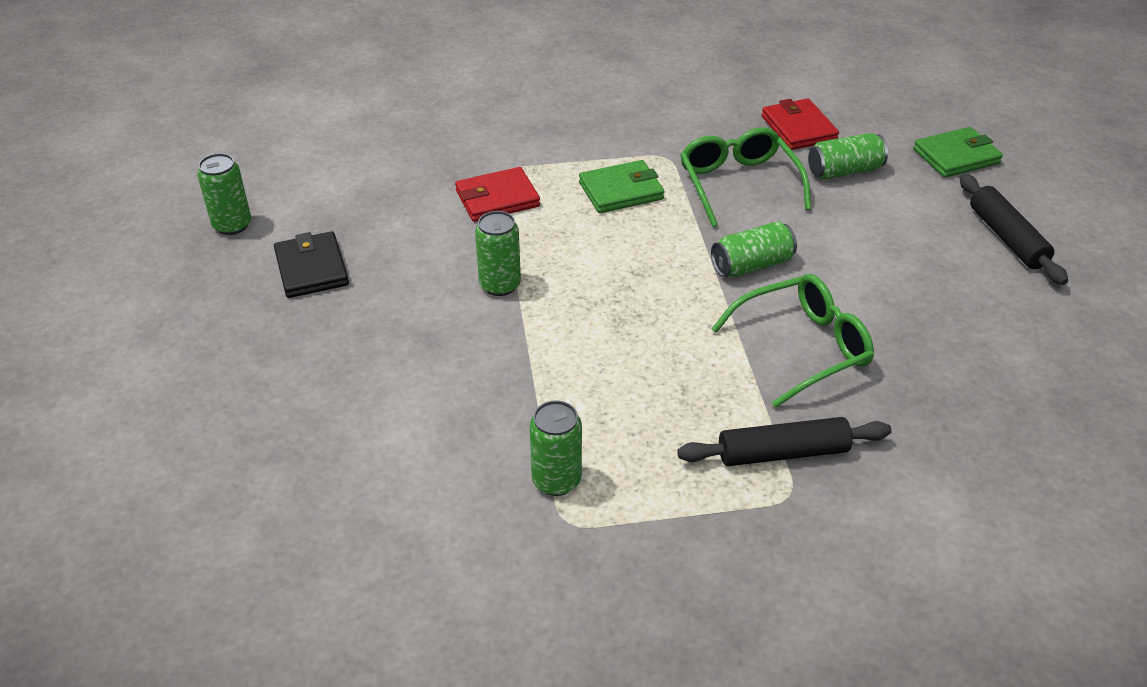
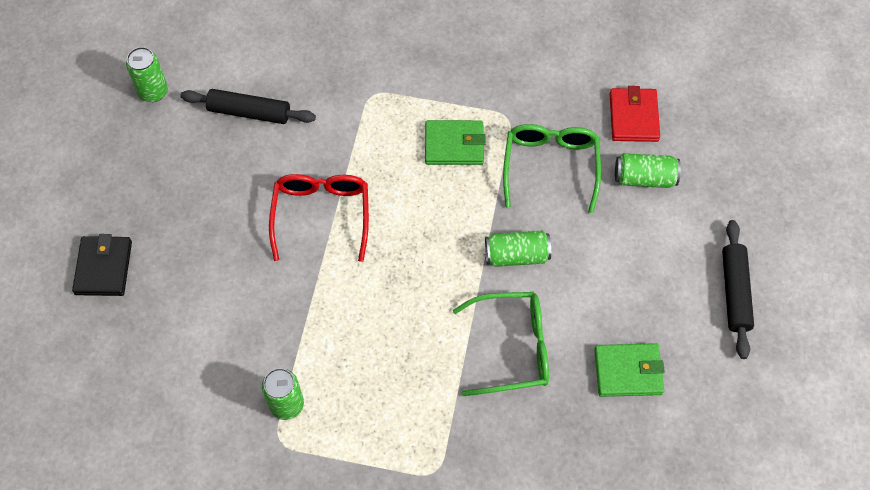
camera: 20 degrees right, 20 degrees up
(311, 269) = (195, 155): black wallet -> black wallet (103, 268)
(497, 199) = (356, 124): red wallet -> none
(500, 285) = (321, 215): green can -> red glasses
(782, 453) = (448, 435): black rolling pin -> black rolling pin (249, 112)
(956, 156) = (748, 190): green wallet -> green wallet (628, 371)

